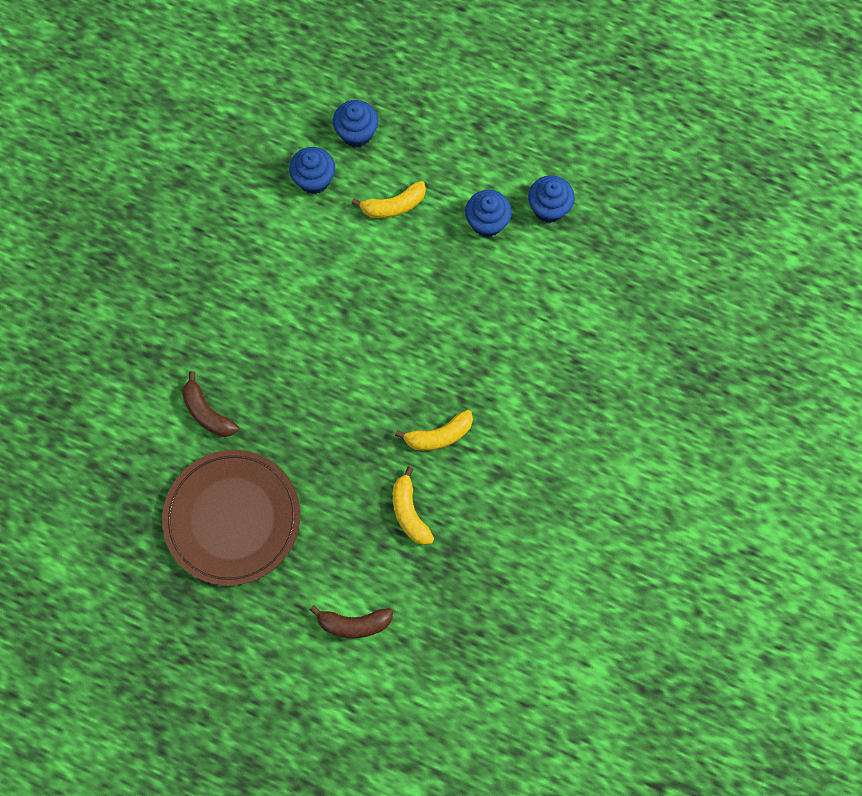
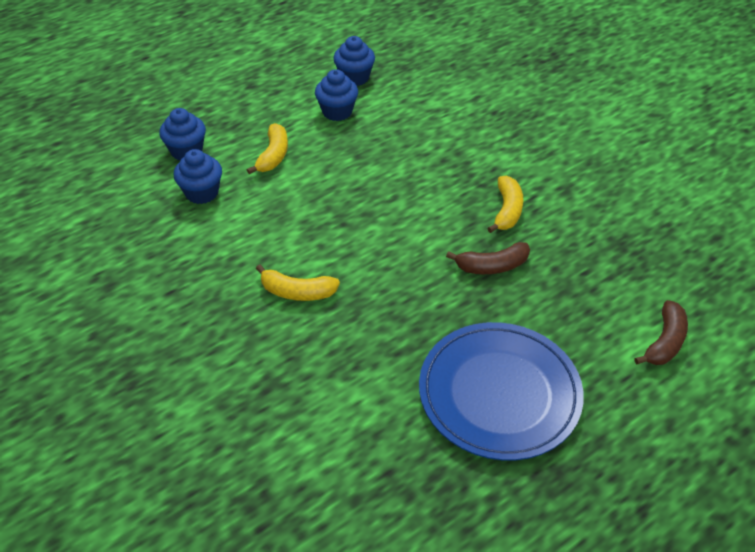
camera: 60 degrees left, 25 degrees down
(207, 413) = (369, 366): brown banana -> brown banana (492, 266)
(232, 518) = (499, 393): brown plate -> blue plate
(409, 512) = (569, 258): yellow banana -> yellow banana (297, 292)

